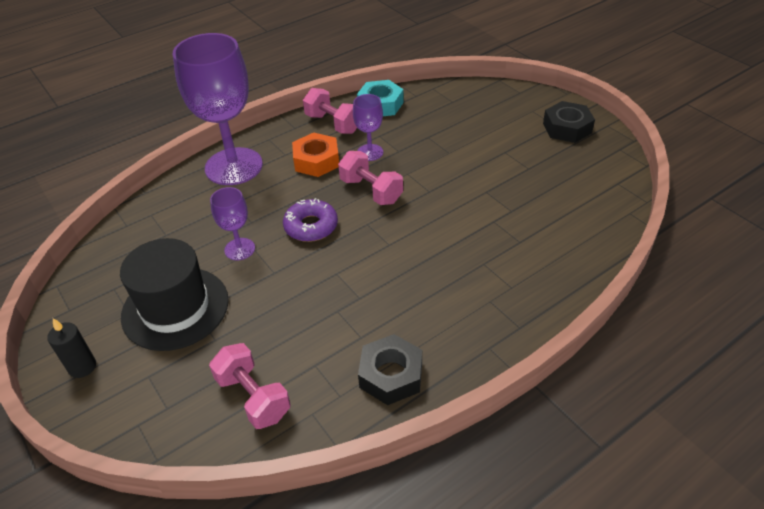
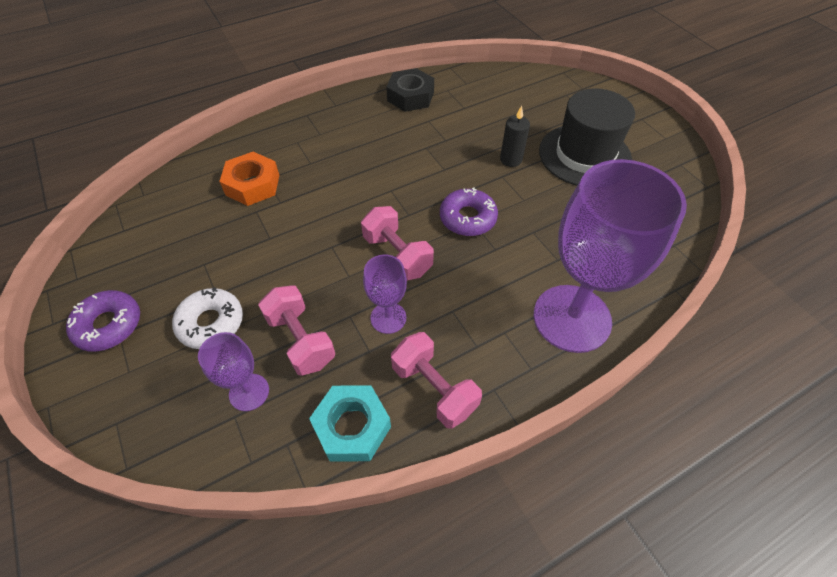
camera: 175 degrees left, 10 degrees up
(82, 367) = (641, 122): black candle -> black candle (511, 159)
(239, 249) = (539, 202): purple goblet -> purple goblet (249, 392)
(253, 397) = (507, 94): pink dumbbell -> pink dumbbell (301, 340)
(316, 161) = (461, 313): orange nut -> orange nut (252, 185)
(496, 136) = (211, 323): none -> white donut
(567, 128) = (109, 325): black nut -> purple donut

